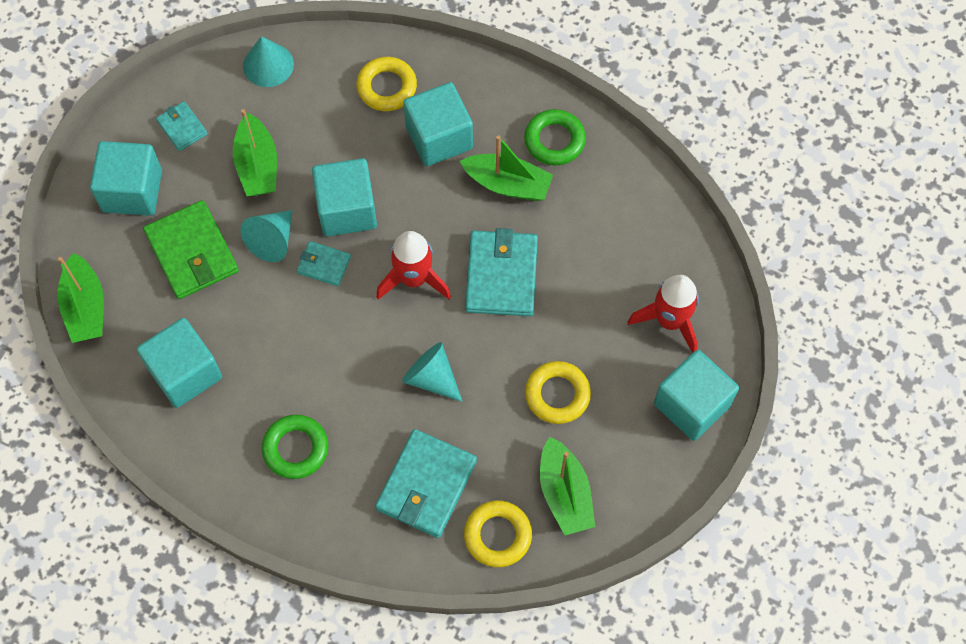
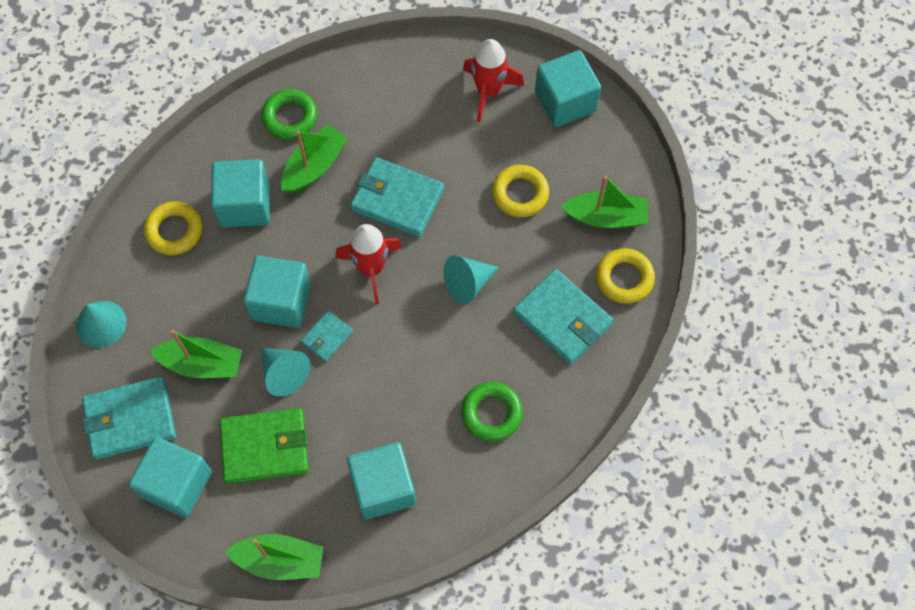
camera: 70 degrees left, 0 degrees up
(182, 127) = (130, 419): turquoise wallet -> turquoise wallet, size x1.89

